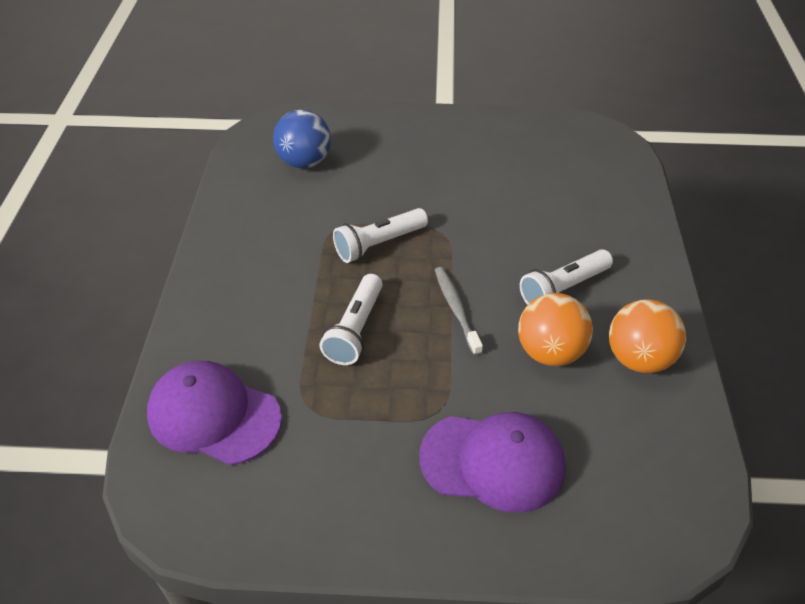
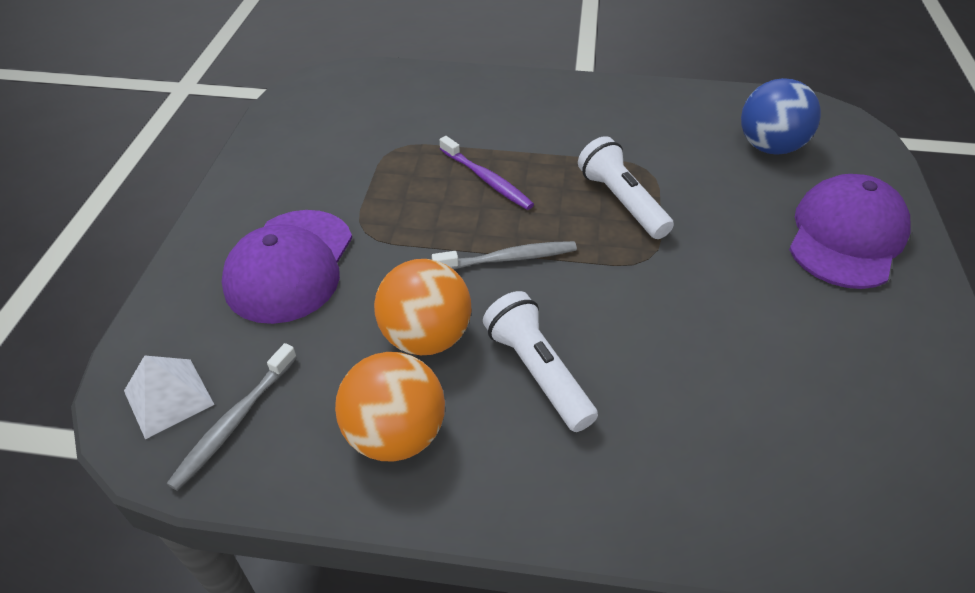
camera: 95 degrees right, 0 degrees up
(214, 415) = (400, 99): purple cap -> purple cap (846, 236)
(355, 329) = (486, 179): white flashlight -> purple toothbrush
(659, 514) = (168, 397): none -> white pyramid
(663, 459) = (235, 421): none -> grey toothbrush

